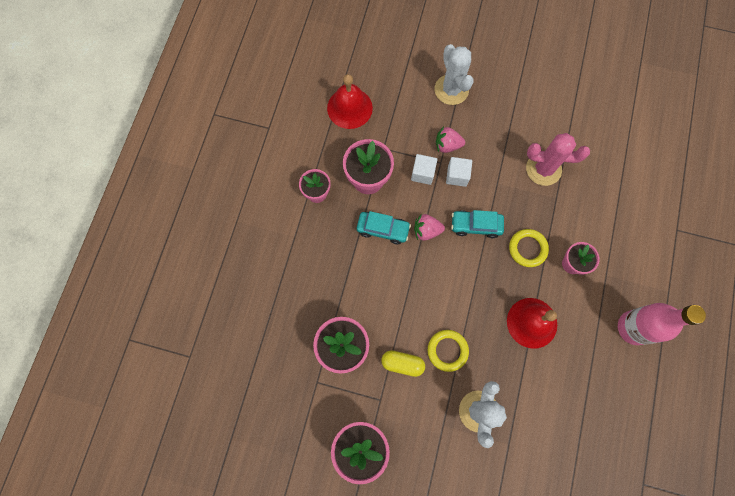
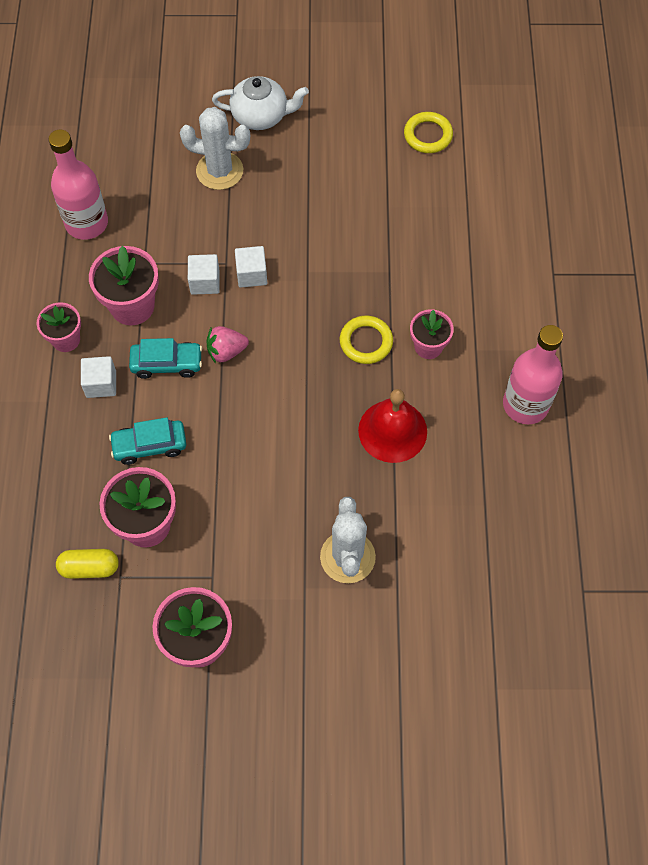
camera: 15 degrees left, 10 degrees down
(334, 233) = (101, 384): none -> white cube
(349, 108) = (87, 223): red bell -> pink bottle
(402, 363) = (232, 524): yellow capsule -> yellow capsule (89, 568)
(447, 145) = (230, 240): pink strawberry -> none
(447, 350) = (289, 493): yellow ring -> yellow ring (428, 135)
(451, 90) = (219, 171): white cactus -> white cactus turned 45 degrees counterclockwise
(476, 225) = (291, 330): turquoise car -> turquoise car (149, 445)
(490, 53) = (261, 116): none -> white teapot
(543, 169) = (364, 240): pink cactus -> none

